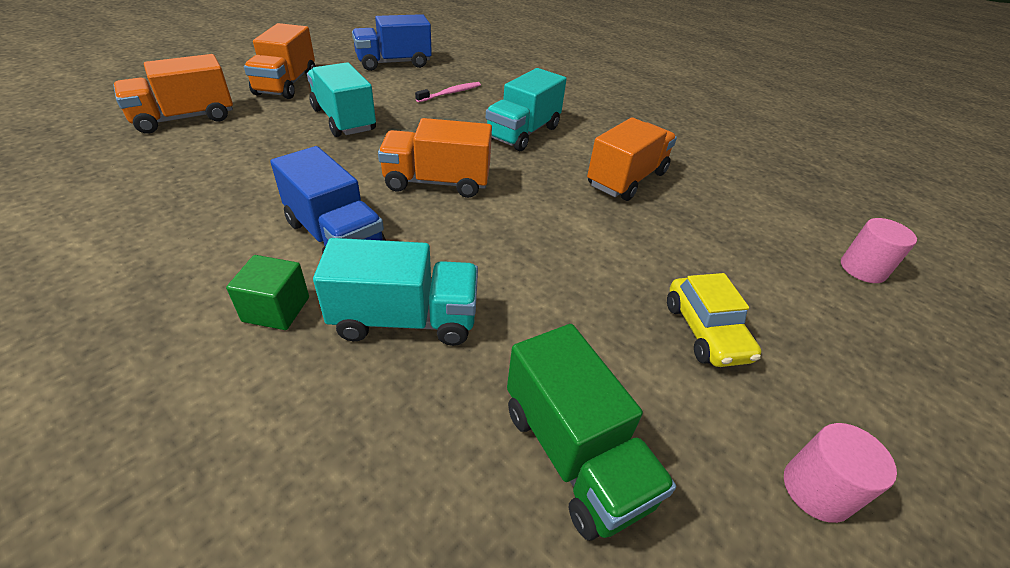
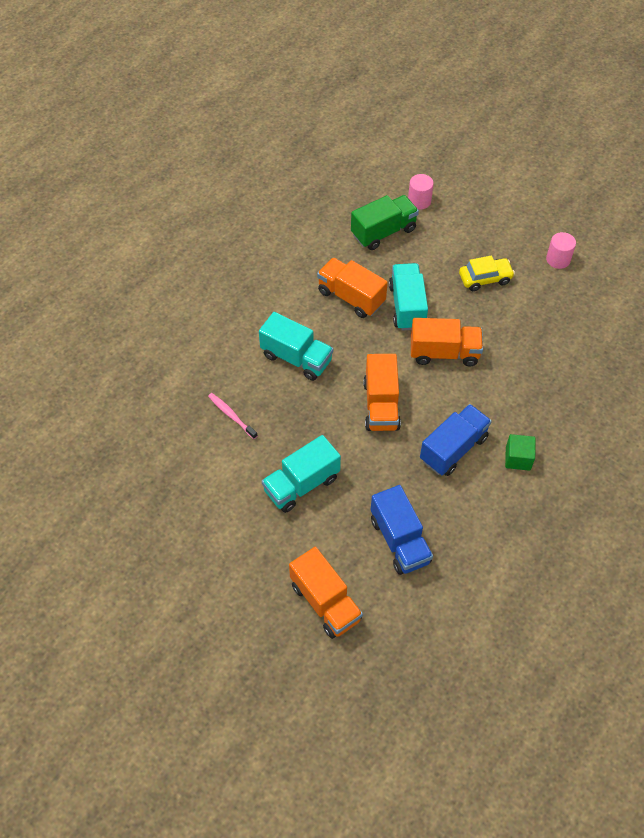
camera: 90 degrees left, 15 degrees up
(286, 84) = (240, 550): orange truck -> orange truck (444, 353)
(394, 63) = (167, 474): blue truck -> blue truck (399, 540)
(405, 319) = (510, 401): turquoise truck -> turquoise truck (407, 306)
(574, 454) = (564, 333): green truck -> green truck (383, 232)

